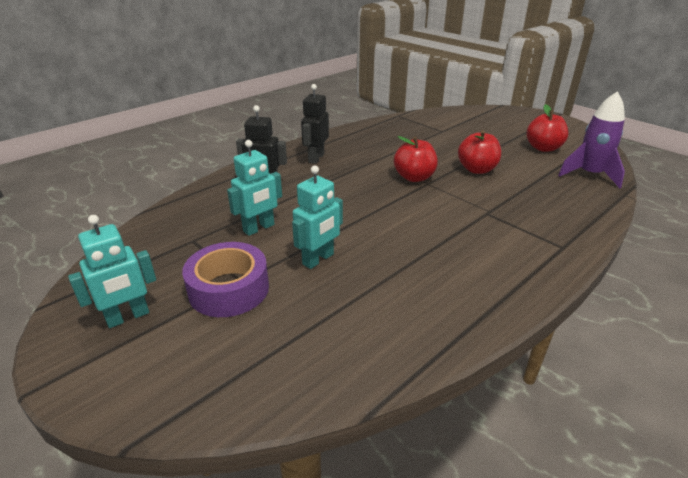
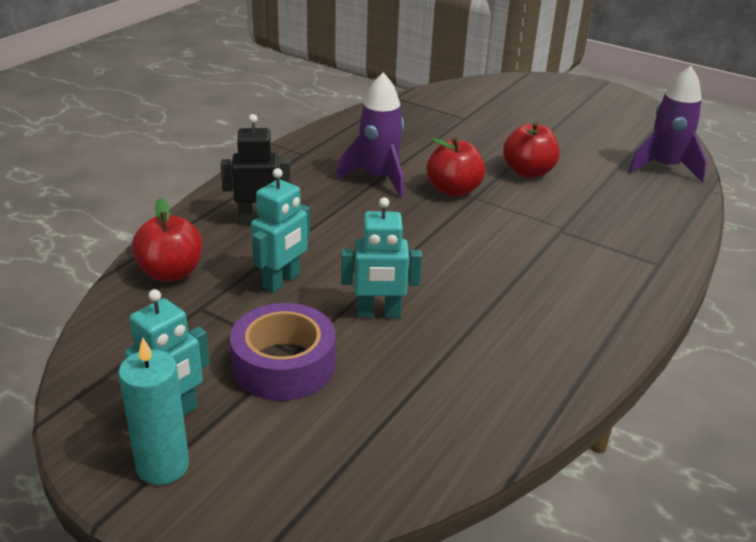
camera: 15 degrees left, 0 degrees up
(98, 355) = (163, 466): none -> turquoise candle
(316, 158) = (310, 173): black robot -> none
(318, 259) = (378, 313): turquoise robot -> turquoise robot turned 60 degrees clockwise
(362, 165) = (378, 178): none -> purple rocket
(543, 148) = (600, 134): red apple -> red apple (171, 273)

